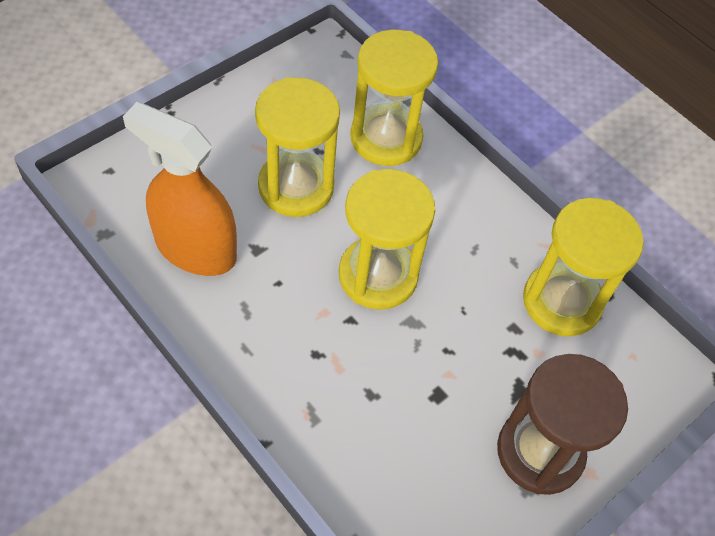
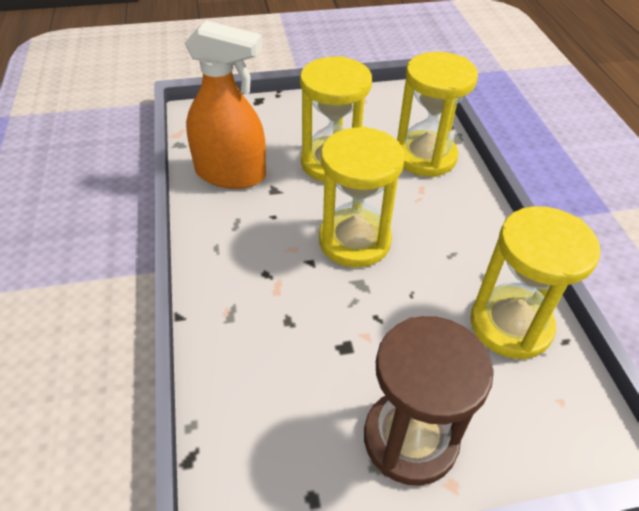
camera: 35 degrees right, 10 degrees down
(195, 249) = (231, 174): orange spray bottle -> orange spray bottle turned 135 degrees clockwise

